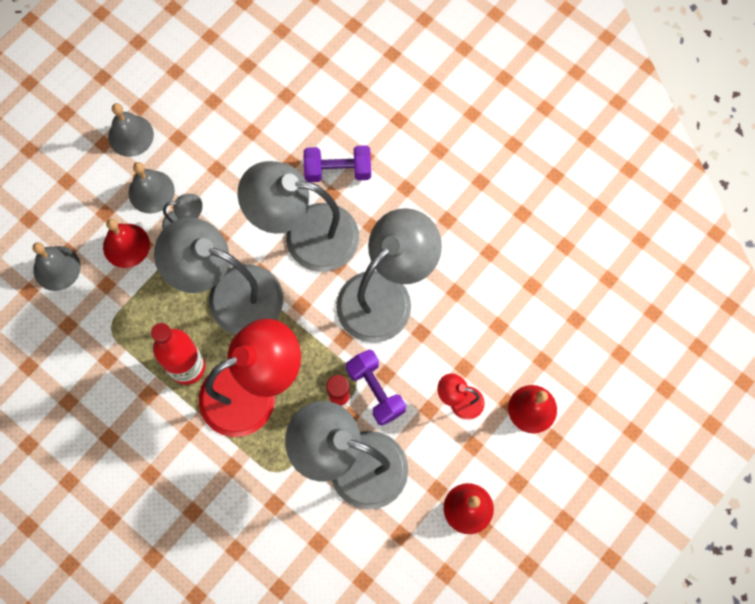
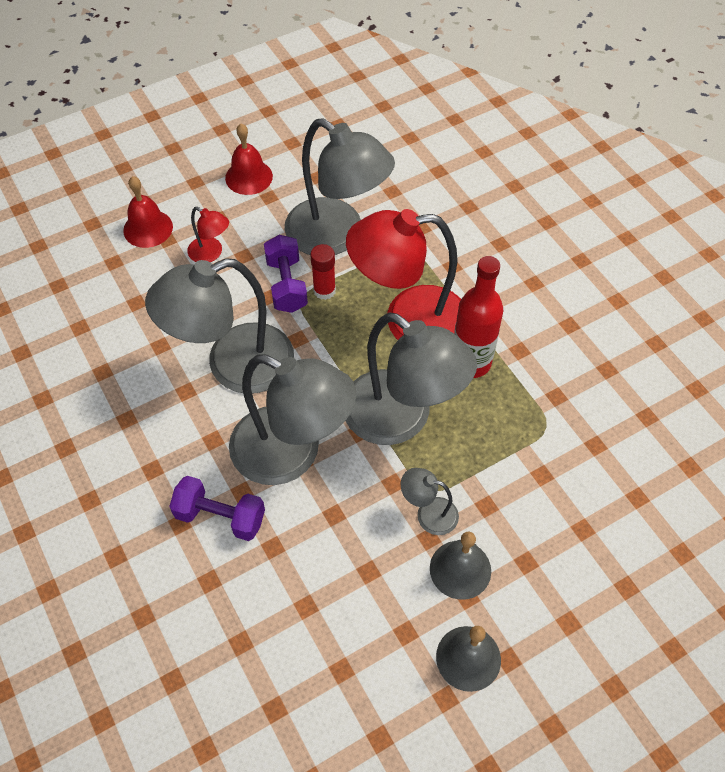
camera: 160 degrees left, 15 degrees down
(57, 268) = (599, 513): grey bell -> none
(126, 245) = (508, 512): red bell -> none

